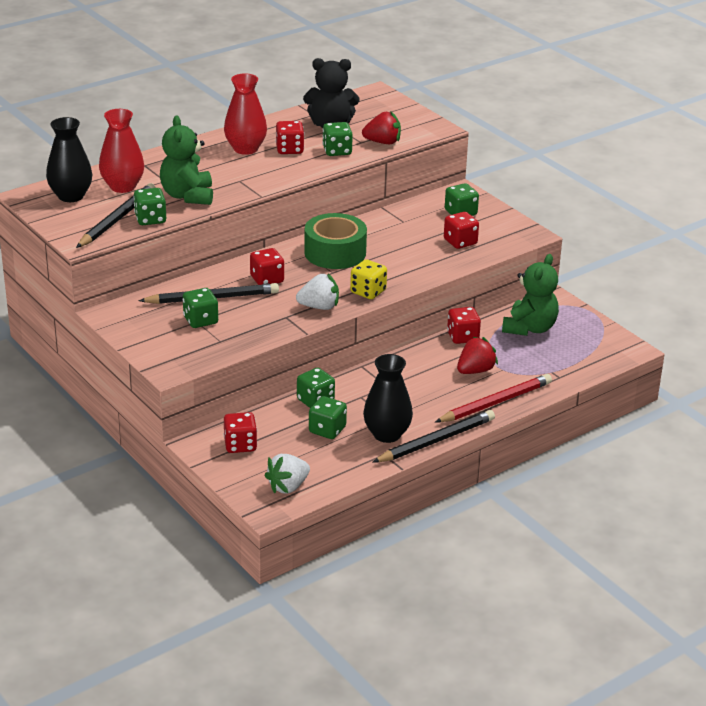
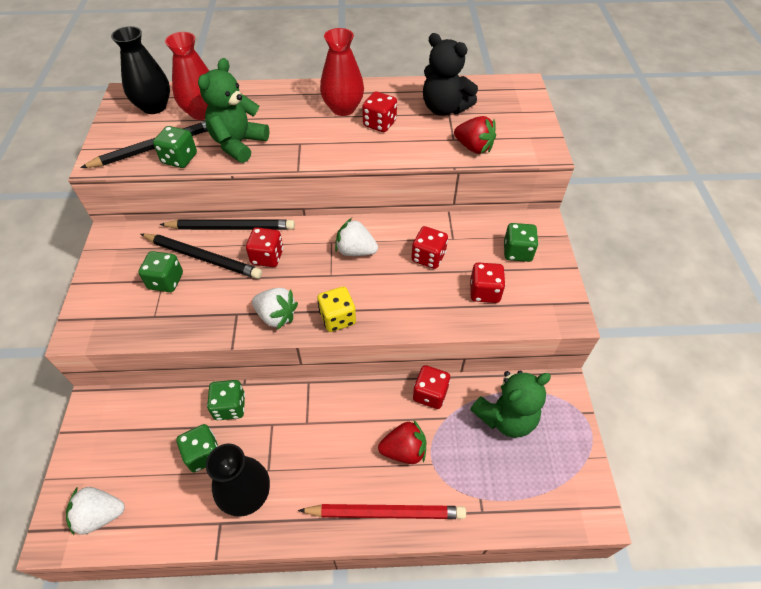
camera: 35 degrees right, 20 degrees up
(240, 445) = (120, 429): red dice -> red dice (428, 257)
(335, 253) = (355, 251): green tape -> white strawberry
(337, 151) = (420, 142): green dice -> none
(436, 440) = (282, 536): black pencil -> black pencil (231, 228)

